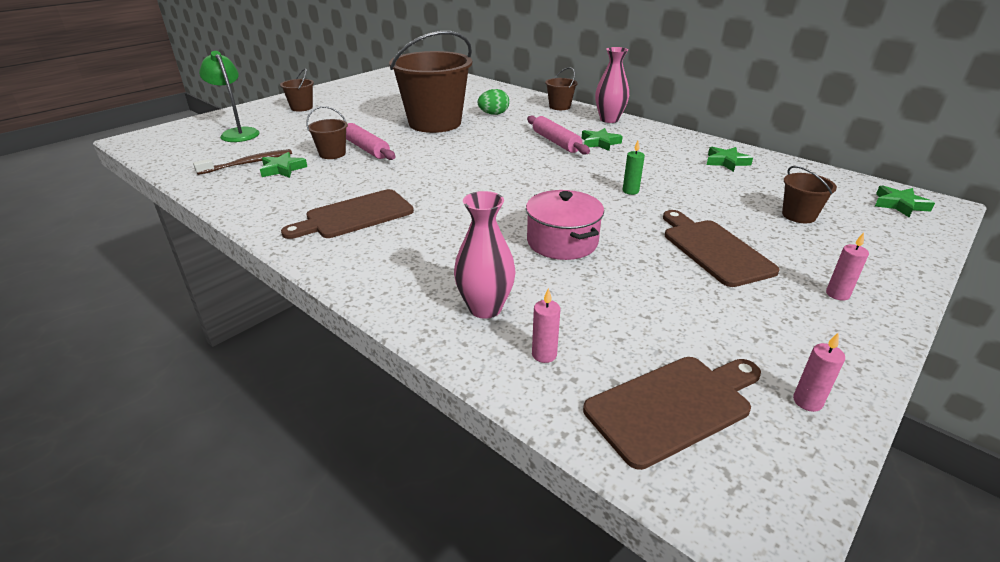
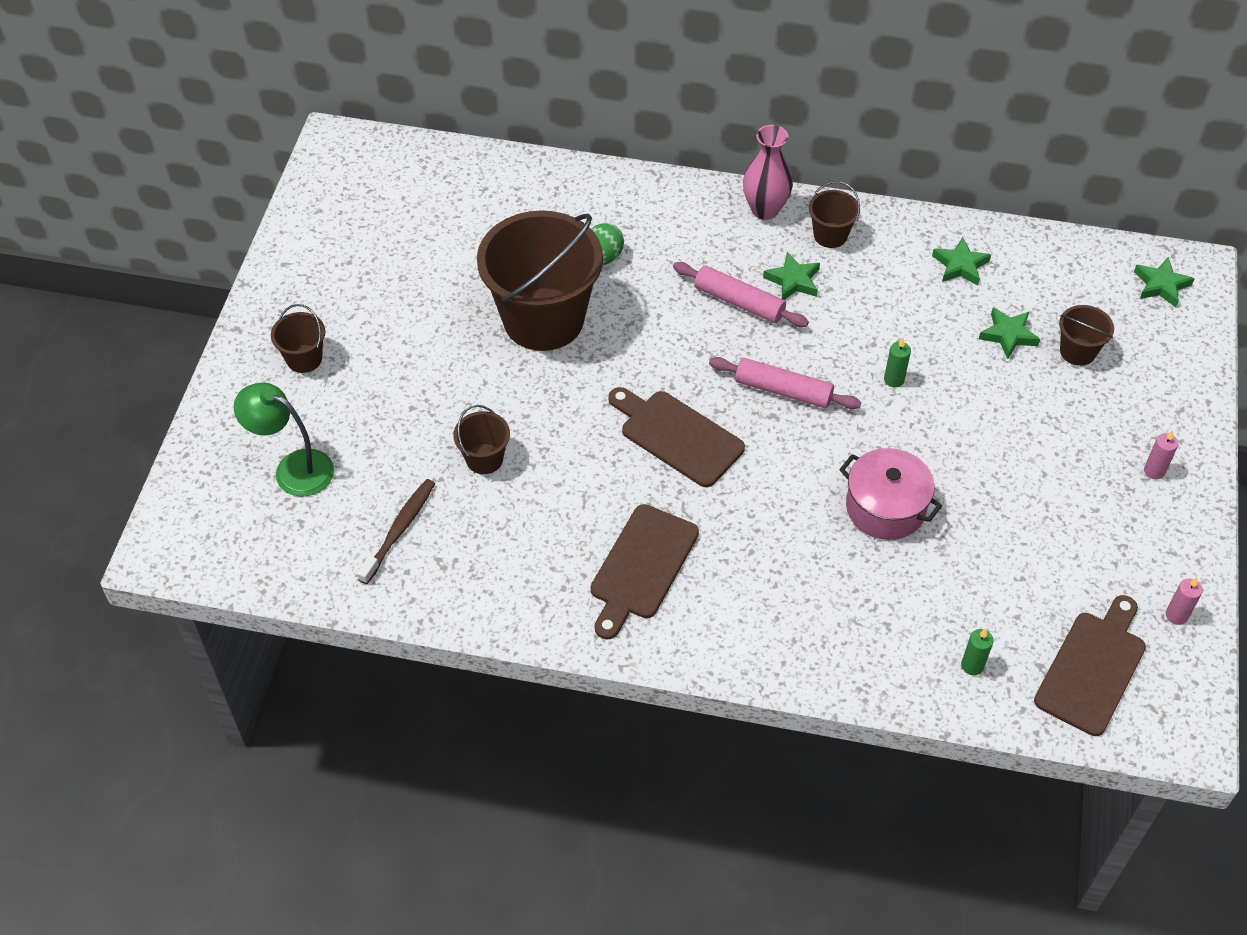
camera: 30 degrees left, 20 degrees up
(282, 169) = (459, 521): green star -> green star (1008, 335)
(366, 148) = (515, 426): pink rolling pin -> pink rolling pin (783, 390)
(485, 308) = (886, 637): pink vase -> none
(544, 354) = (972, 665): pink candle -> green candle
(559, 106) = (675, 197): brown bucket -> brown bucket (830, 235)
(713, 249) = (1028, 452): brown cutting board -> brown cutting board (677, 436)

